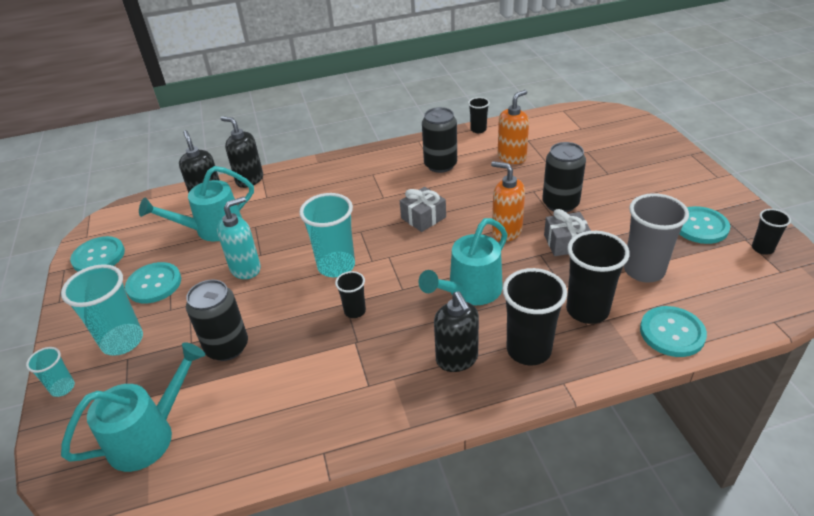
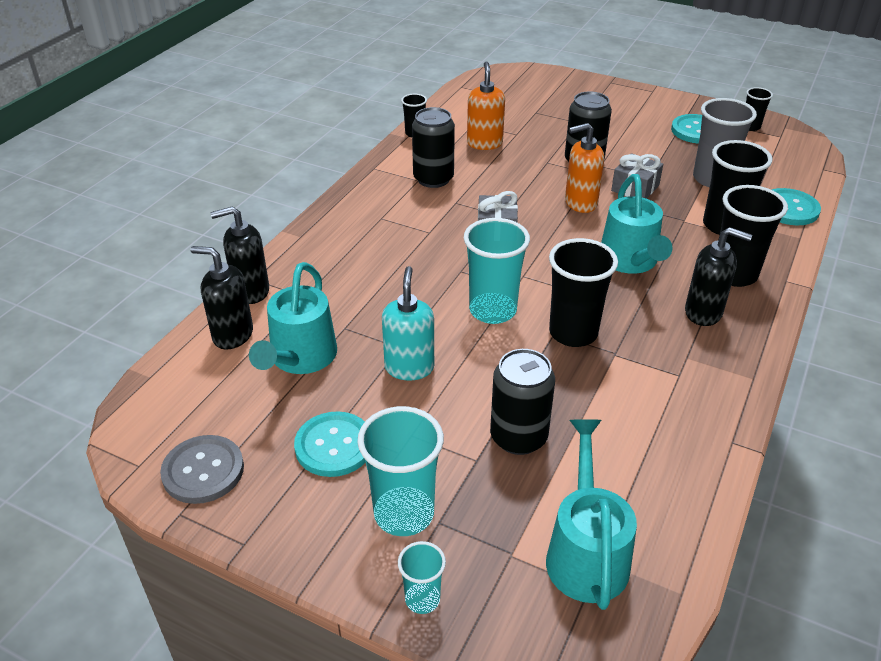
camera: 50 degrees left, 0 degrees up
(98, 256) = (203, 471): turquoise button -> grey button
(355, 311) = (573, 333): black cup -> black cup, size x1.87

